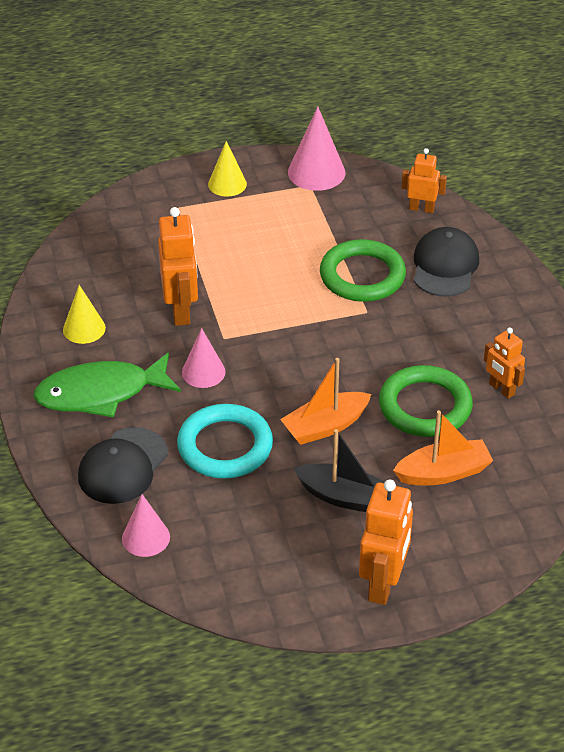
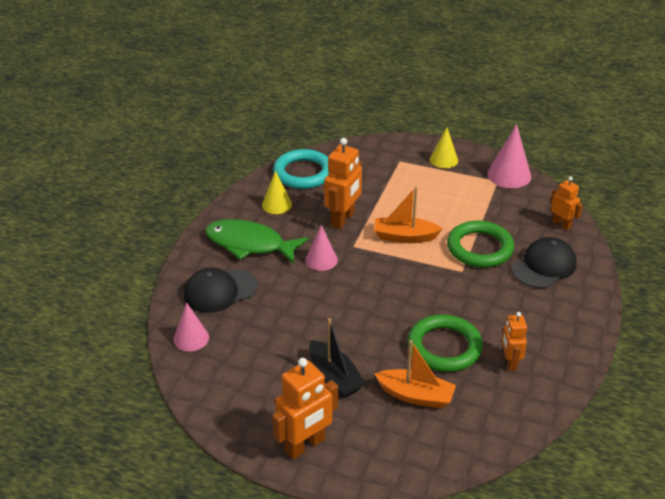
camera: 35 degrees right, 5 degrees down
(225, 446) = (291, 309): turquoise ring -> turquoise ring (303, 173)
(325, 426) = (365, 327): orange boat -> orange boat (404, 237)

